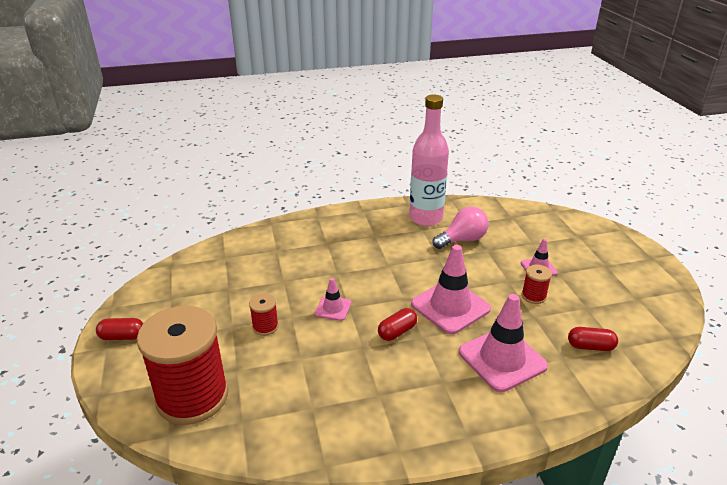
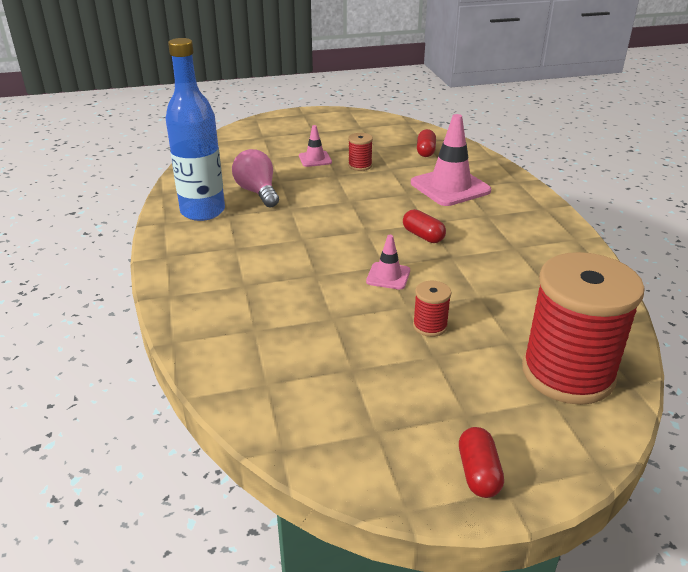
camera: 90 degrees left, 0 degrees up
(425, 218) = (203, 211): pink bottle -> blue bottle
(450, 306) = (379, 206): pink traffic cone -> none

